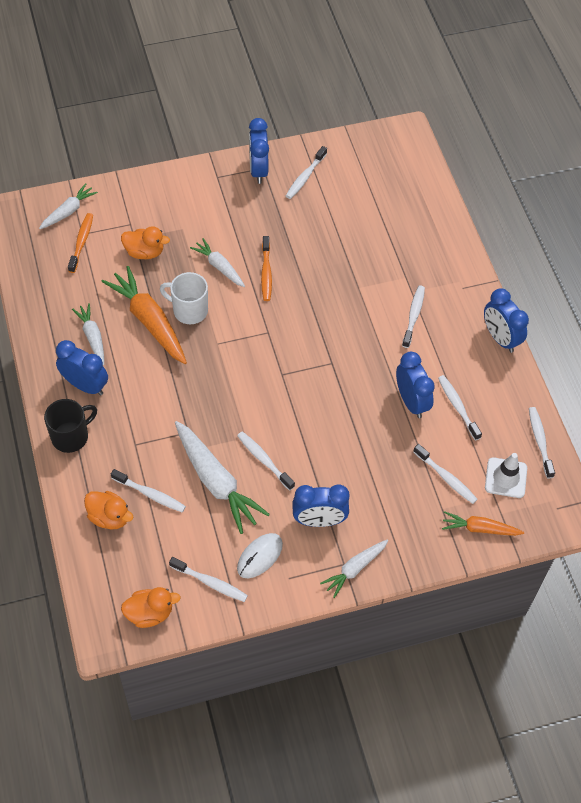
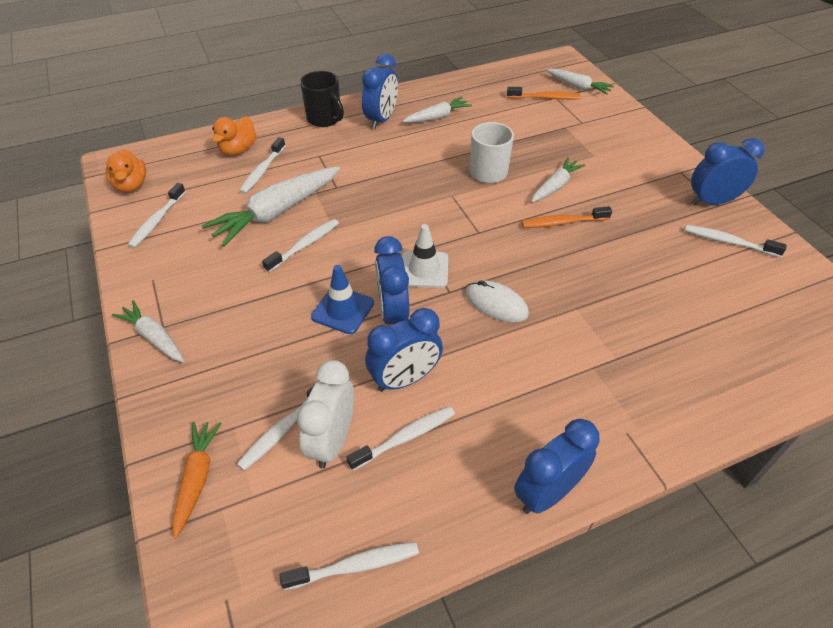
camera: 85 degrees right, 10 degrees down
(145, 252) = (551, 135): orange duck -> none
(149, 321) = (466, 147): orange carrot -> none
(260, 556) = (182, 254): white mouse -> white mouse (496, 304)
(319, 520) = (223, 299): blue clock -> blue clock (393, 313)
(342, 436) = (343, 310): none -> blue traffic cone
(413, 316) = (551, 372): white toothbrush -> none
(457, 449) = (332, 441): none -> white clock
(506, 478) = (284, 512): white traffic cone -> white traffic cone (424, 269)

